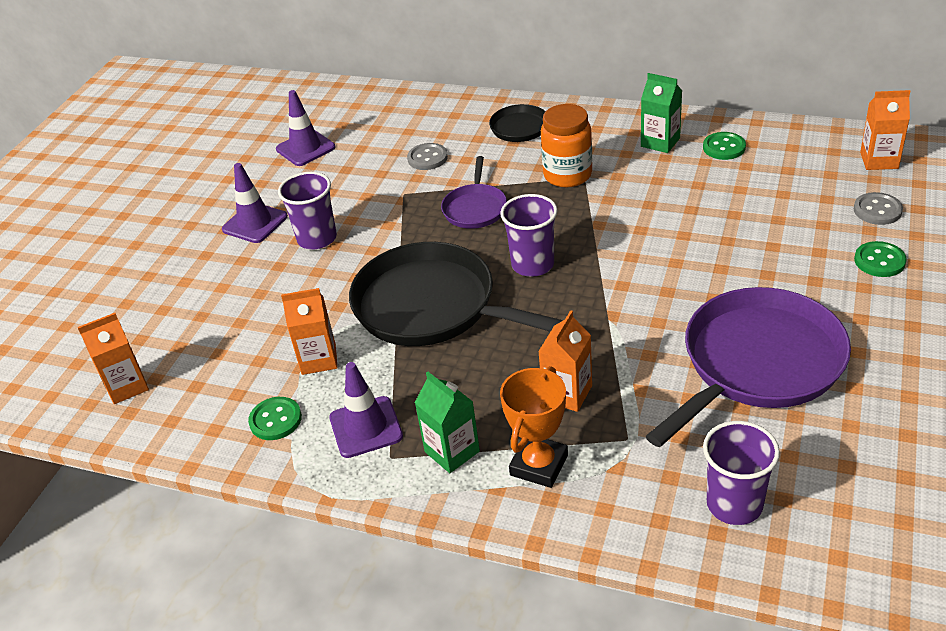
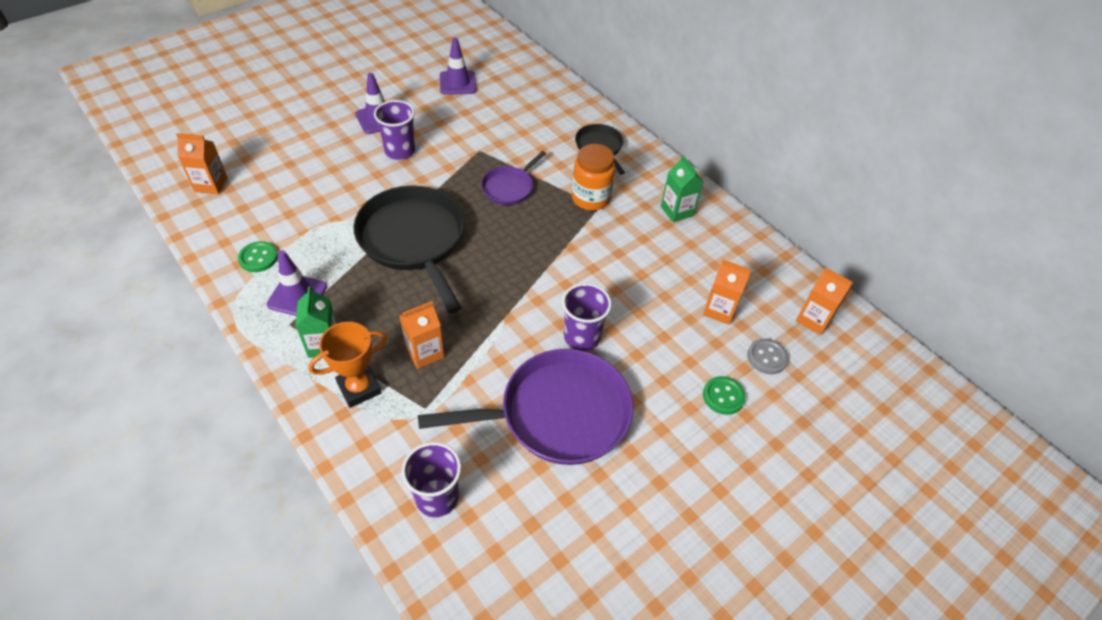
camera: 25 degrees right, 10 degrees up
(318, 359) = (318, 234): orange carton -> orange carton (719, 310)
(427, 158) = (519, 133): grey button -> none
(532, 264) = (500, 249): purple cup -> purple cup (582, 337)
(724, 147) = (715, 241): green button -> none

